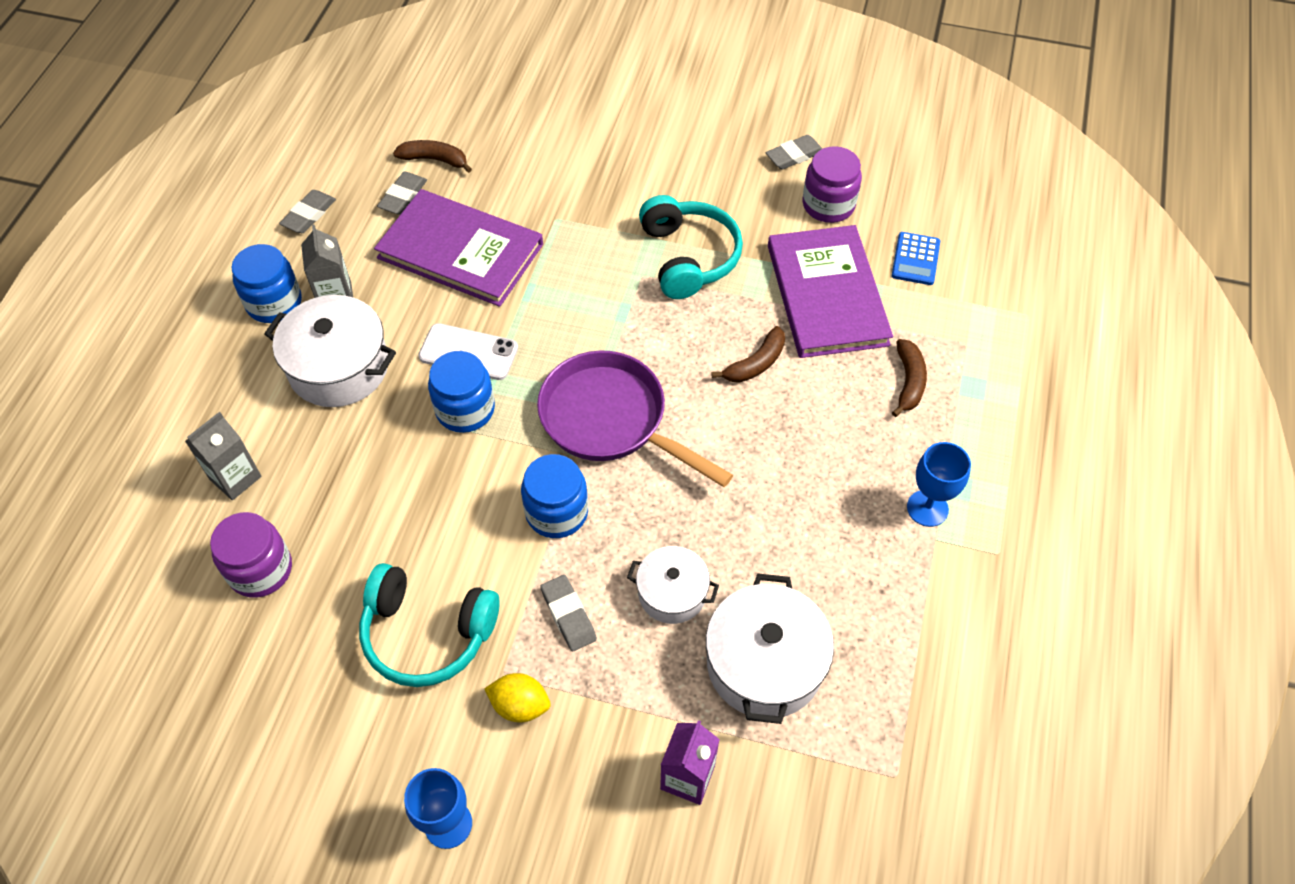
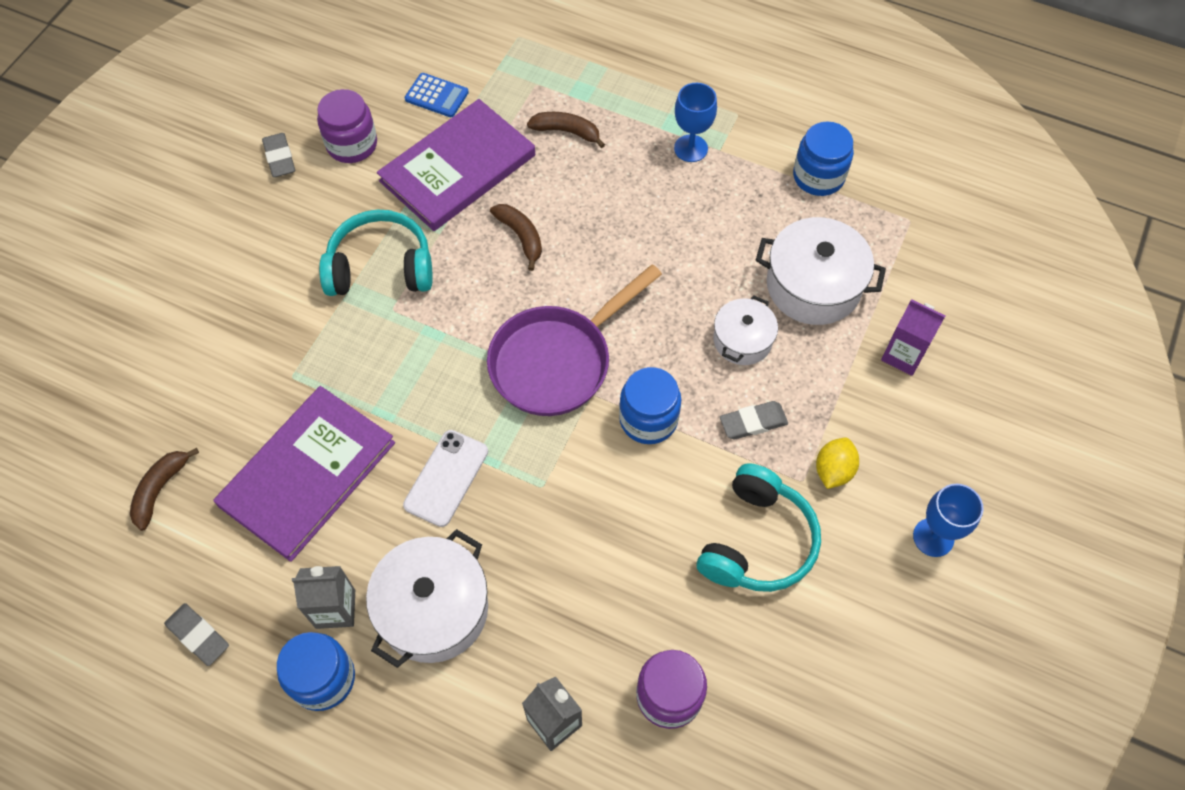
camera: 80 degrees left, 5 degrees up
(403, 196) = (206, 528): grey eraser -> none
(465, 409) = (516, 487): blue jar -> blue jar (818, 176)
(826, 295) = (458, 168): purple book -> purple book turned 45 degrees counterclockwise

